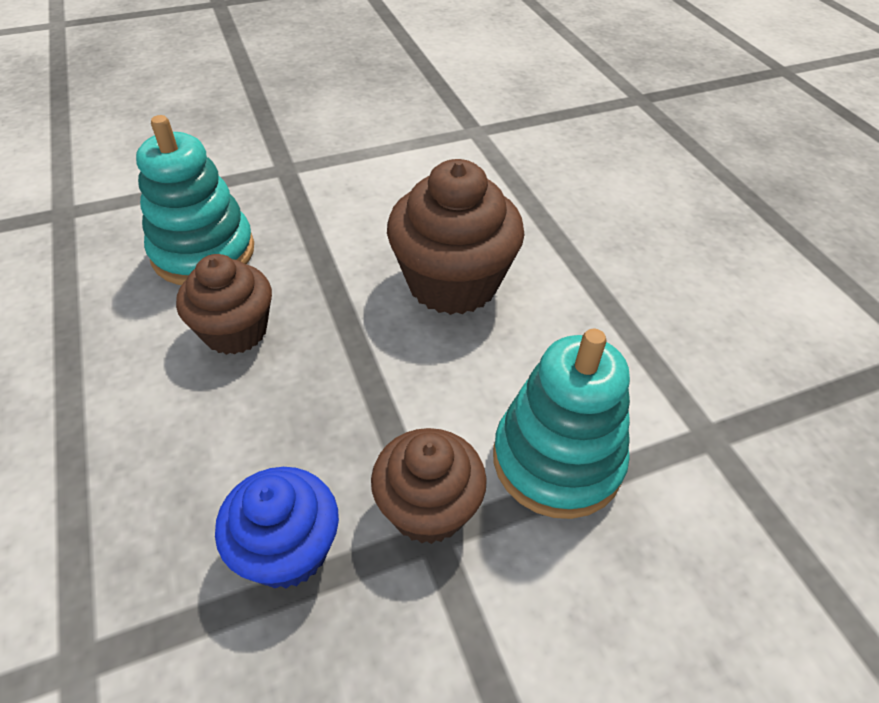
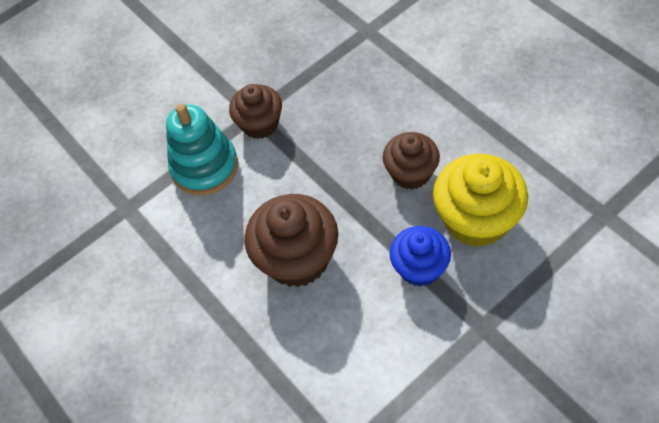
camera: 170 degrees right, 10 degrees up
(203, 252) = (476, 219): turquoise stacking toy -> yellow cupcake
(287, 549) = (313, 88): blue cupcake -> blue cupcake (419, 267)

